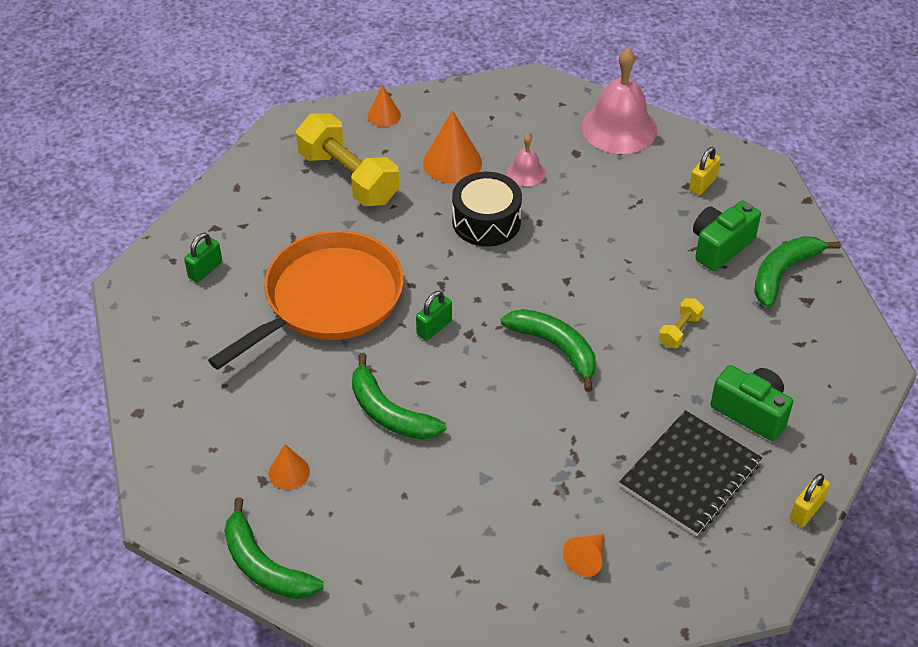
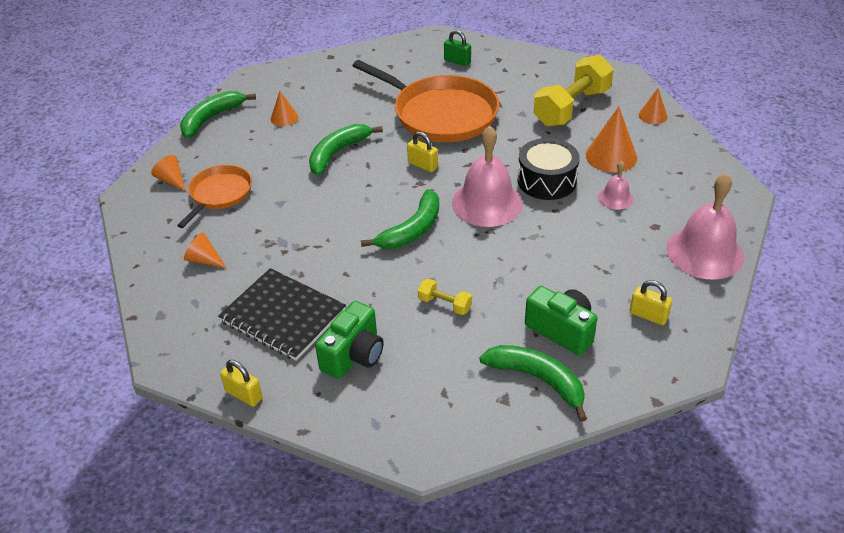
camera: 85 degrees right, 5 degrees down
(410, 609) = (171, 180): none -> orange cone
(434, 327) = (422, 165): green padlock -> yellow padlock
(454, 547) = (219, 194): none -> orange pan
(517, 277) = (487, 203): none -> pink bell

